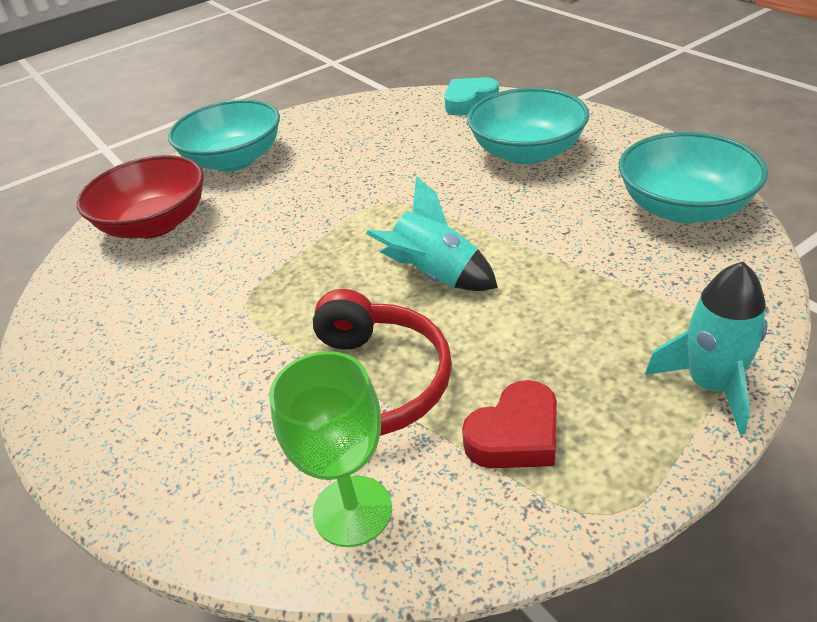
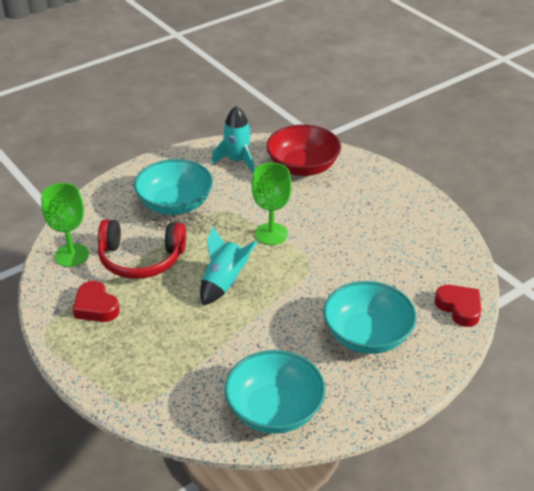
camera: 85 degrees right, 0 degrees up
(234, 160) = (377, 189): turquoise bowl -> turquoise bowl (175, 204)
(319, 240) = (271, 234): none -> green goblet
(469, 101) = (459, 308): turquoise heart -> red heart
(710, 385) = (106, 383): turquoise rocket -> turquoise rocket (237, 160)

